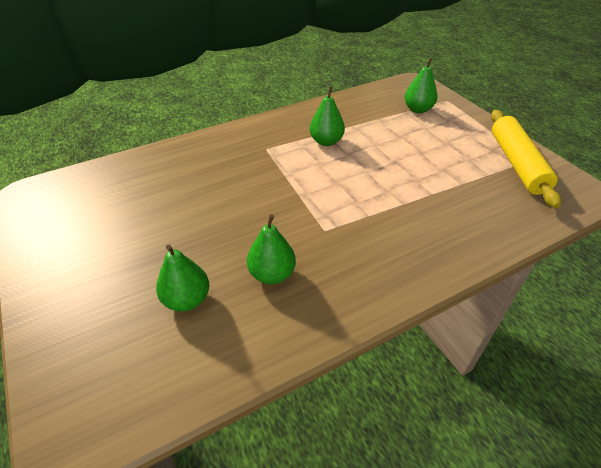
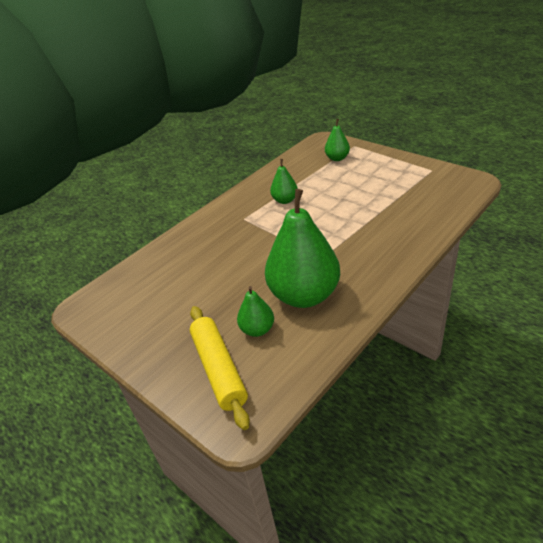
camera: 15 degrees left, 5 degrees down
(272, 274) = (304, 295): green pear -> green pear, size x2.10
(517, 163) = (424, 175): yellow rolling pin -> yellow rolling pin (219, 369)

